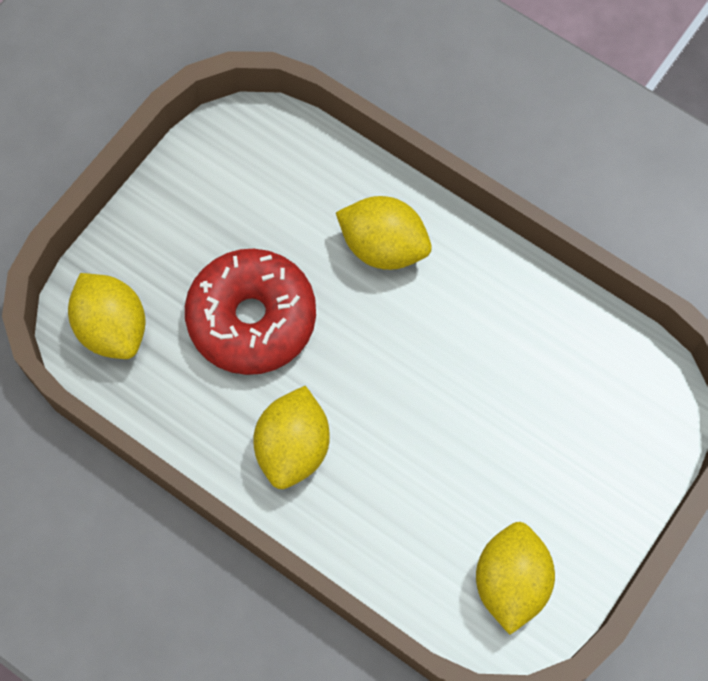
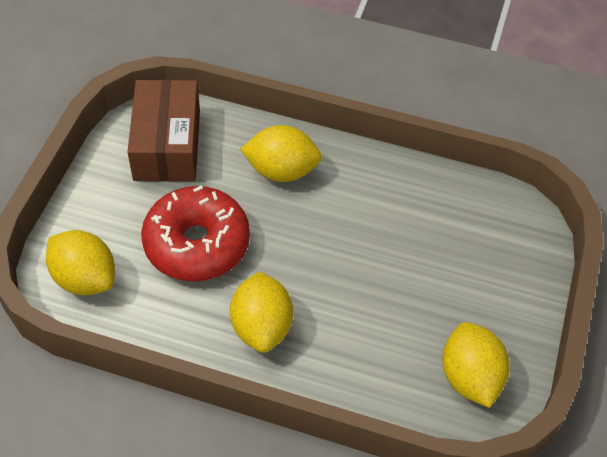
camera: 20 degrees left, 15 degrees down
(257, 172) = (167, 144): none -> brown box

